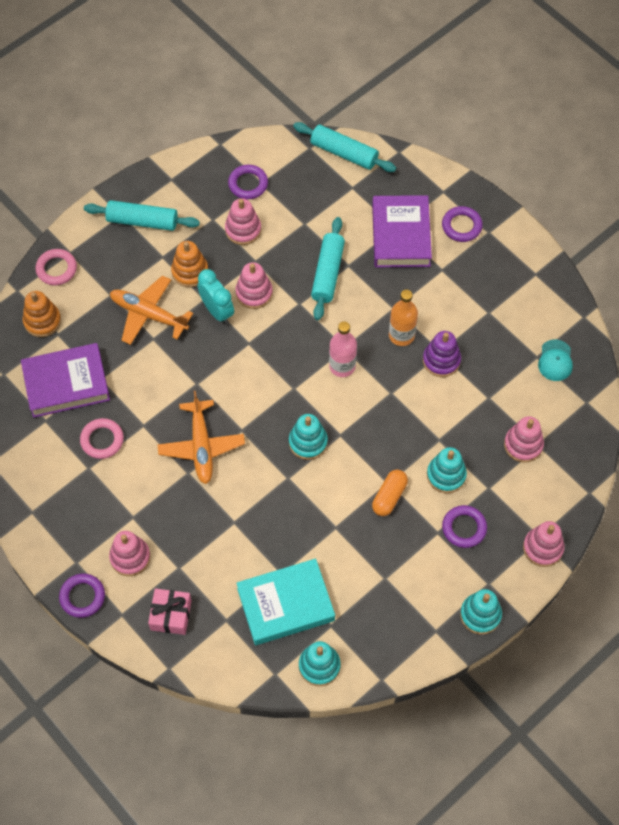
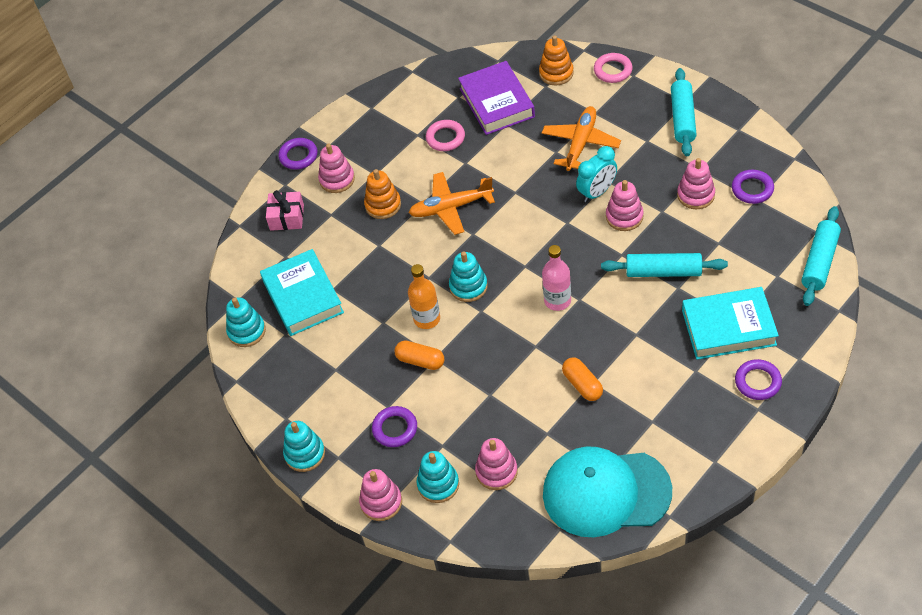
camera: 90 degrees right, 10 degrees down
(190, 272) = (635, 164): orange stacking toy -> orange stacking toy (383, 205)
(401, 235) = (728, 328): purple book -> turquoise book
(401, 335) = (605, 345): orange bottle -> orange bottle (427, 319)
(441, 360) = (582, 384): purple stacking toy -> orange capsule
(446, 475) = (450, 406): turquoise stacking toy -> turquoise stacking toy (438, 484)
(555, 360) = (606, 492): turquoise cap -> turquoise cap, size x2.46

